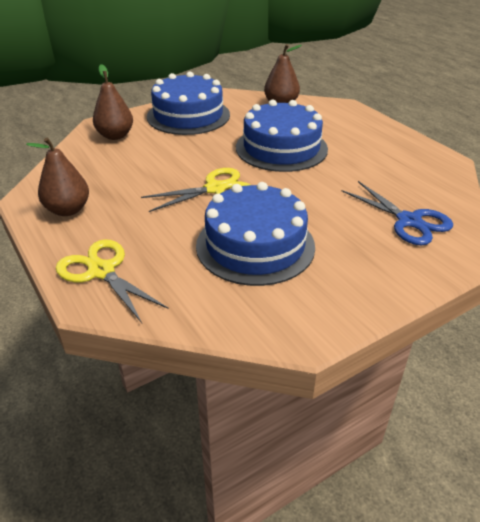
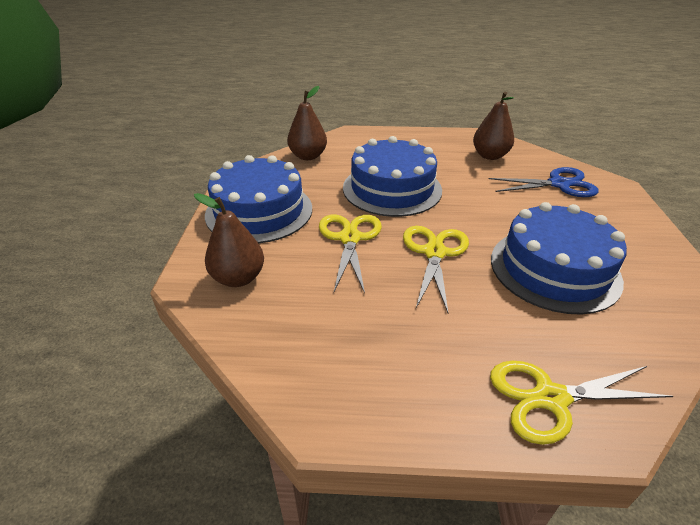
camera: 55 degrees left, 0 degrees up
(68, 210) = (387, 384): brown pear -> brown pear (490, 156)
(195, 154) = (350, 238): none -> yellow scissors

